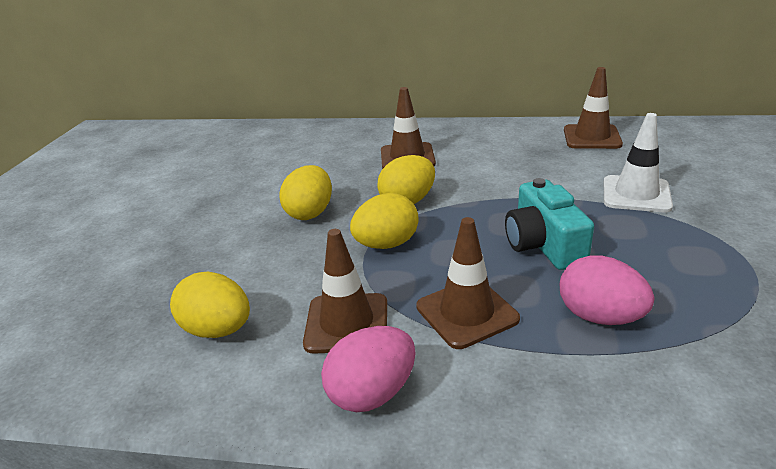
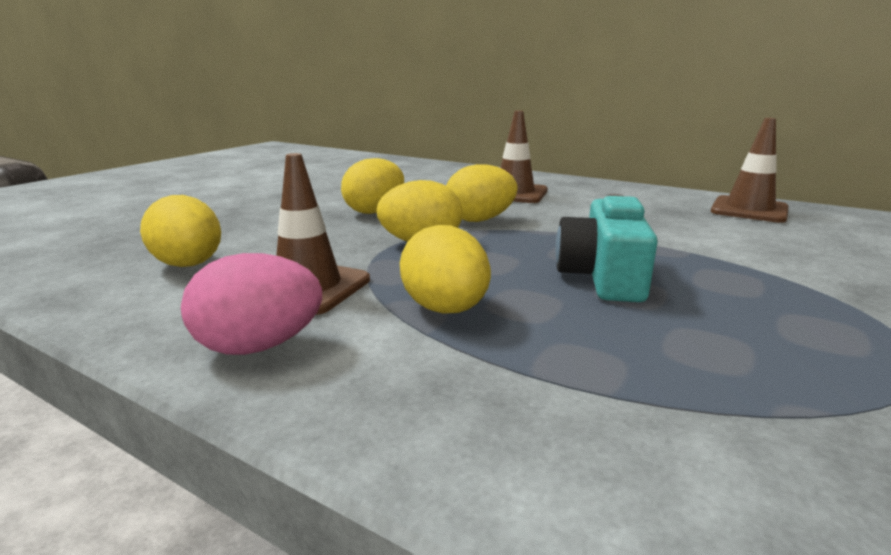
camera: 20 degrees right, 10 degrees down
(467, 313) = (445, 309): brown traffic cone -> yellow egg
(599, 317) = (617, 353): pink egg -> none
(636, 194) = (772, 260): white traffic cone -> none

